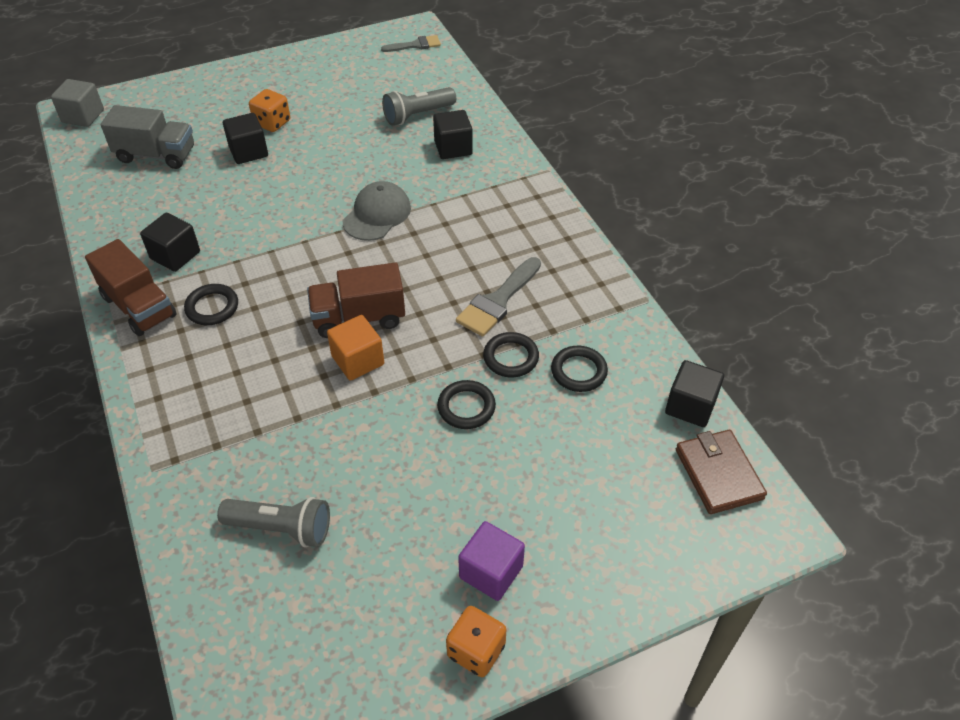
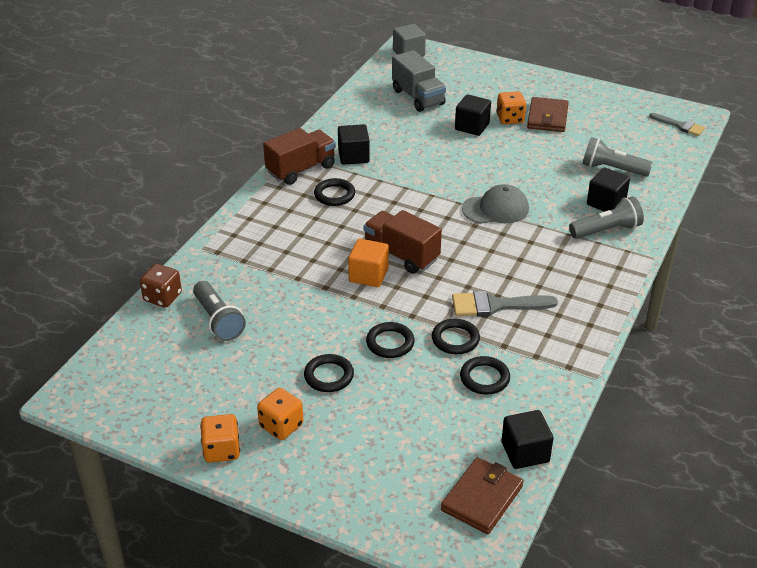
camera: 50 degrees right, 10 degrees down
(139, 306) = (301, 169): brown truck -> brown truck turned 135 degrees counterclockwise
(185, 558) = (162, 297): none -> brown dice
(303, 102) = (547, 117): none -> brown wallet
(461, 485) = (329, 376): none -> black ring
(486, 171) = (606, 230): none -> grey flashlight
(491, 572) = (281, 426): purple cube -> orange dice

